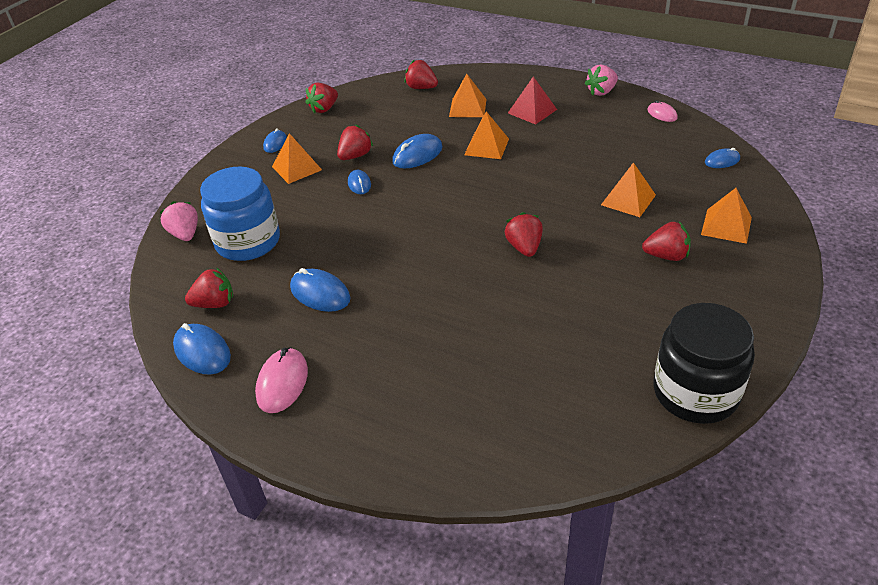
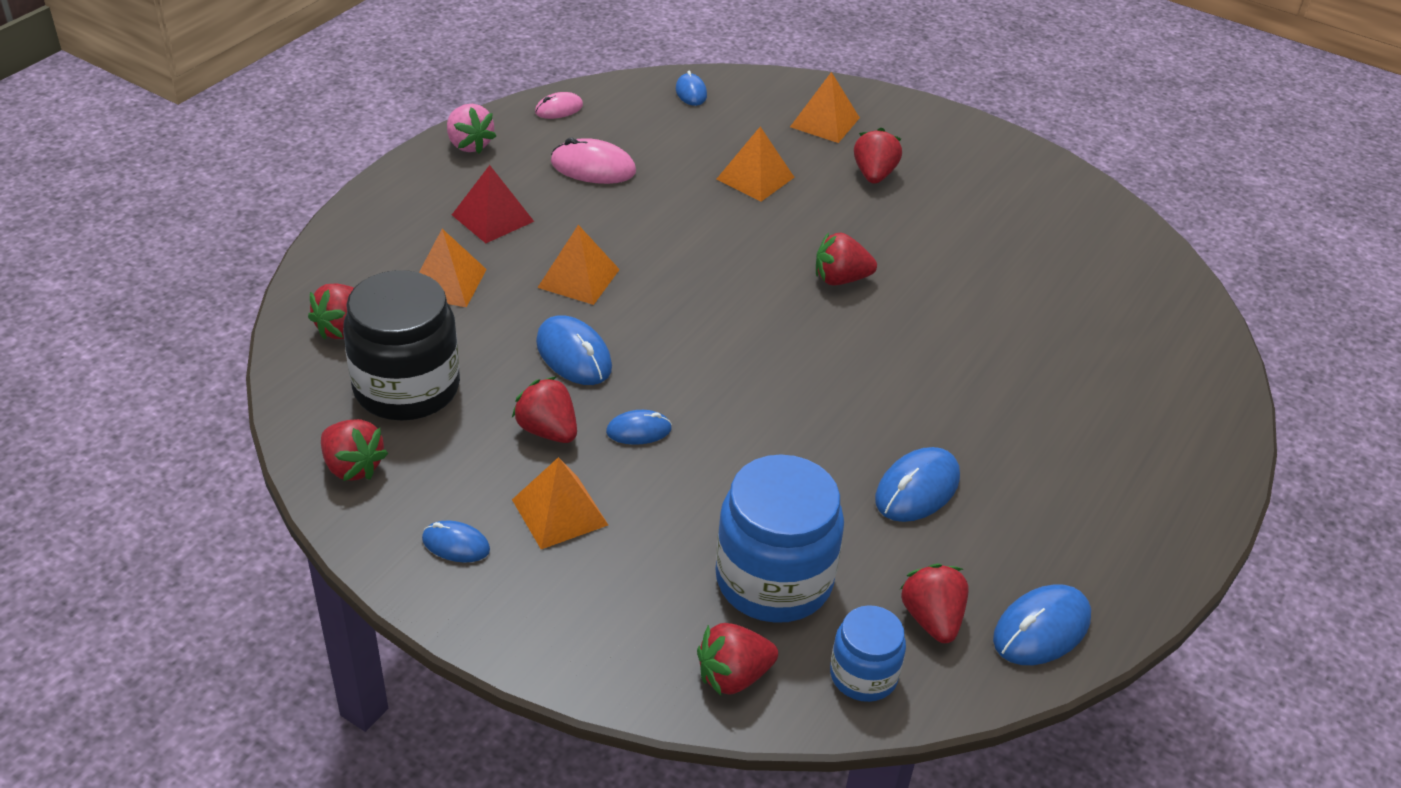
camera: 90 degrees left, 0 degrees up
(179, 279) = (863, 675): none -> blue jar
(185, 234) = (733, 676): pink strawberry -> red strawberry
(282, 382) = (1099, 533): pink mouse -> pink mouse (593, 167)
(695, 393) = (1092, 205): black jar -> black jar (407, 388)

